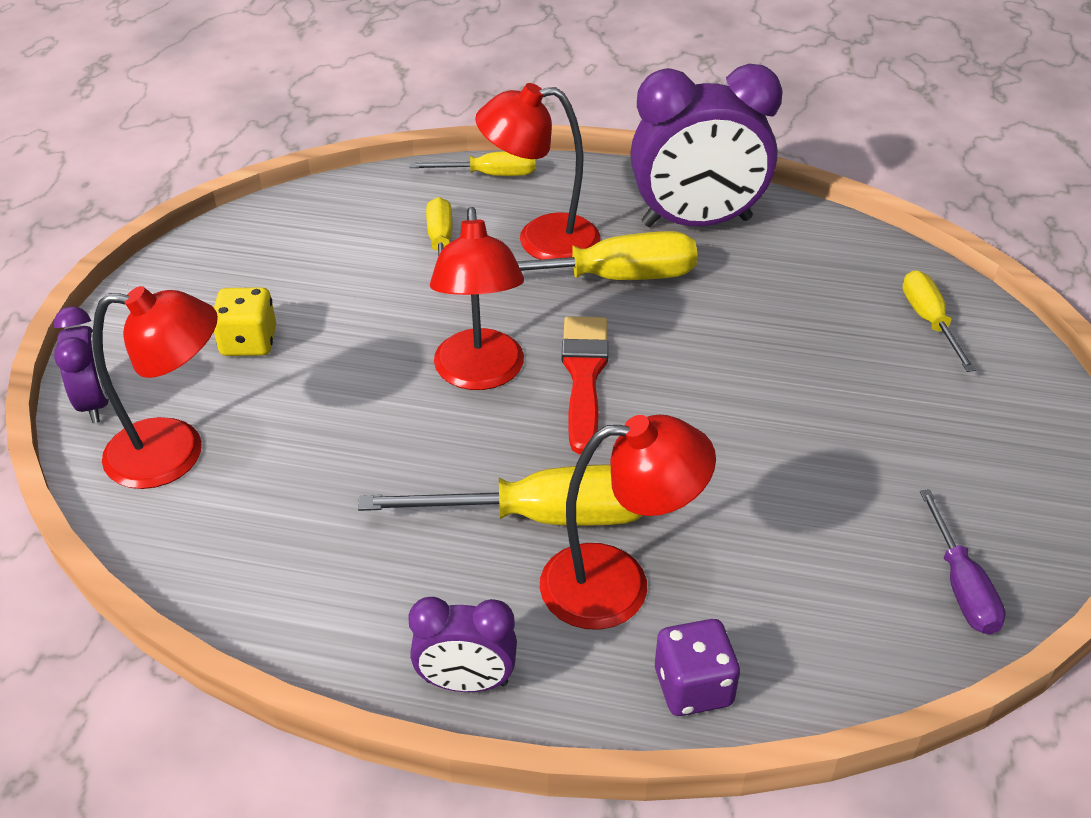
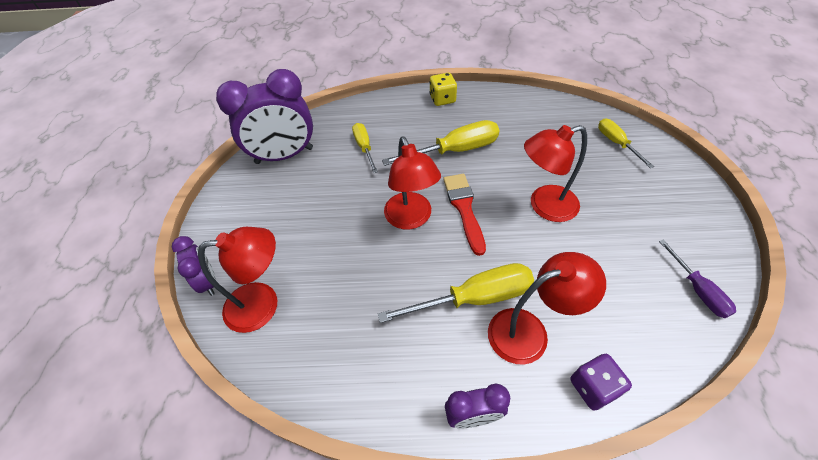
camera: 10 degrees left, 10 degrees up
(249, 342) = (282, 225): yellow dice -> yellow dice (442, 99)
(489, 175) = (375, 104): yellow screwdriver -> none
(541, 240) = (414, 135): red lamp -> red lamp (544, 206)
(696, 222) = (485, 111): purple clock -> purple clock (284, 155)

